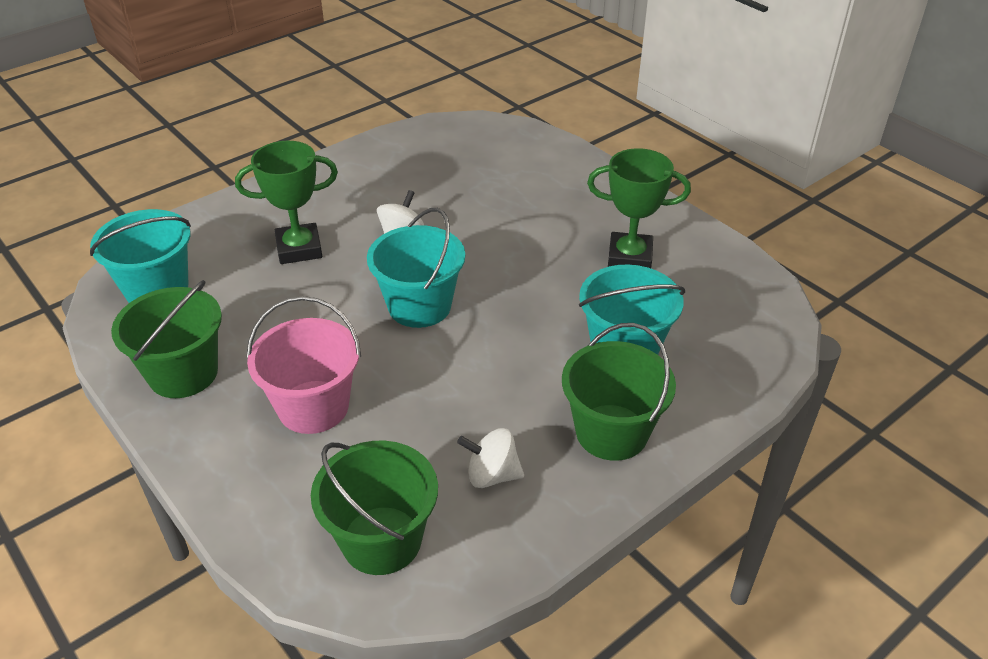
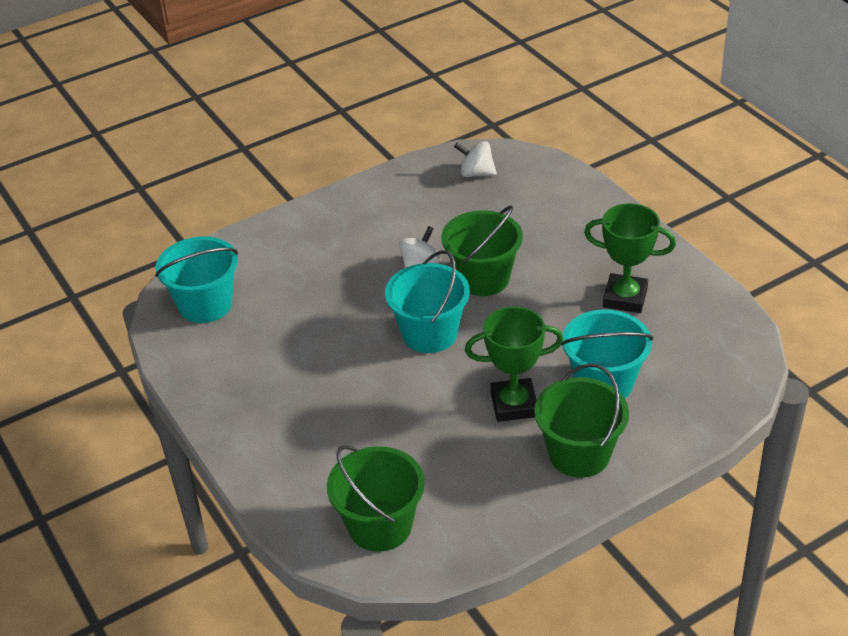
camera: 10 degrees right, 0 degrees up
(183, 373) = (227, 381): green bucket -> green bucket (482, 278)
(299, 249) = (328, 274): green trophy -> green trophy (514, 404)
(313, 407) = (333, 416): pink bucket -> none
(492, 475) = (474, 482): white spinning top -> white spinning top (476, 173)

